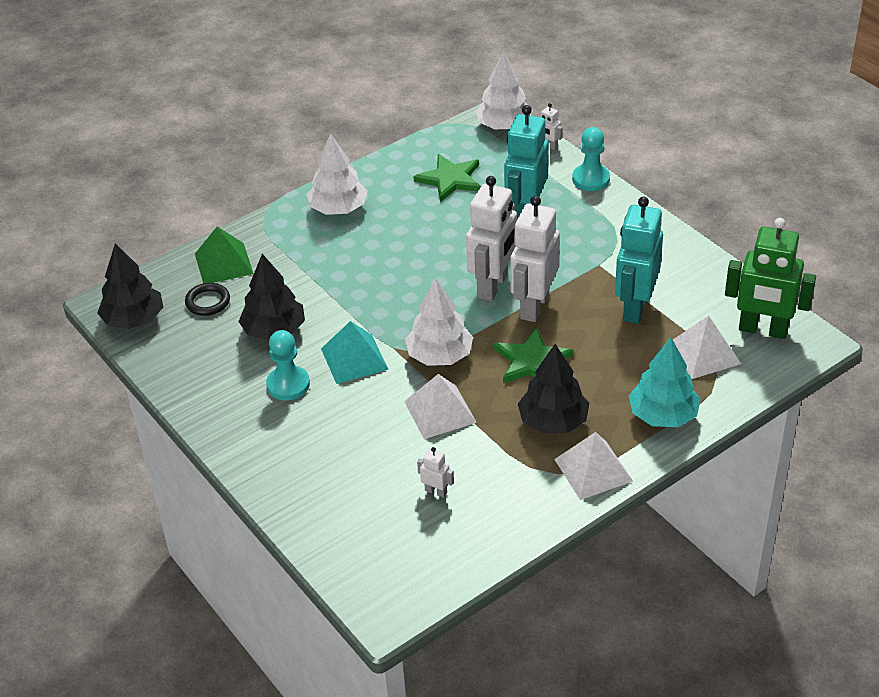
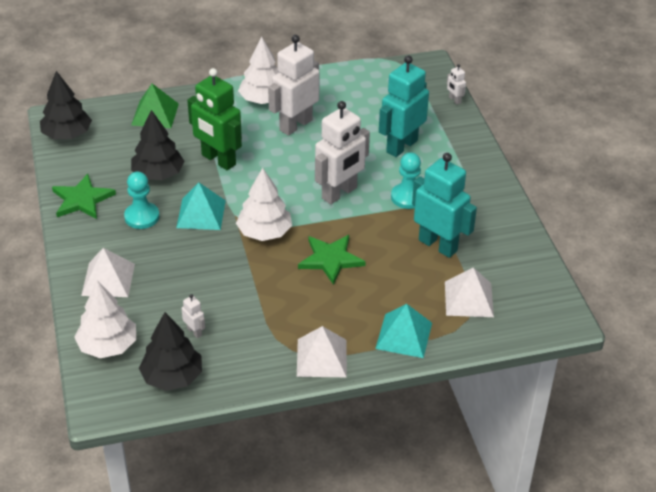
camera: 20 degrees right, 0 degrees up
(208, 302) = (125, 138): black ring -> none
(440, 412) = (237, 274): white pyramid -> white pyramid (108, 279)
(450, 179) = (361, 103): green star -> green star (82, 199)
(504, 126) = (430, 74): white tree -> white tree (108, 346)
(534, 306) = (360, 218): white robot -> white robot (295, 125)
(553, 421) = (316, 310): black tree -> black tree (172, 377)
(591, 179) = (470, 135): turquoise pawn -> turquoise pawn (407, 197)
(635, 307) = (438, 245): turquoise robot -> turquoise robot turned 90 degrees clockwise
(663, 415) = (404, 335): turquoise tree -> turquoise pyramid
(763, 330) = (529, 297): green robot -> green robot (218, 160)

